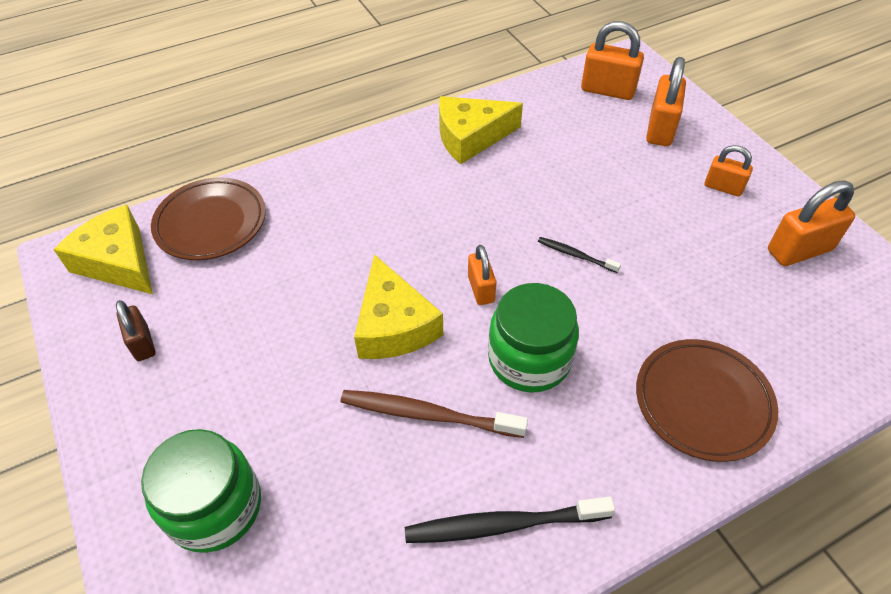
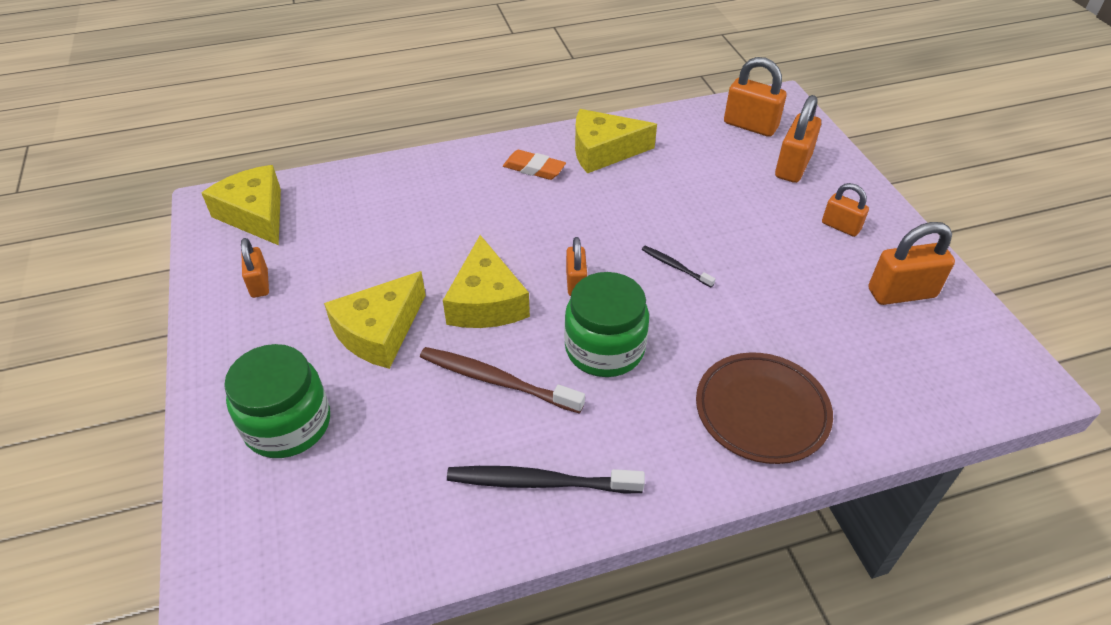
camera: 10 degrees right, 5 degrees down
(142, 343) = (259, 284): brown padlock -> orange padlock
(211, 223) = (344, 193): brown plate -> none
(289, 378) = (379, 331): none -> yellow cheese
(405, 166) = (534, 169): none -> orange eraser

